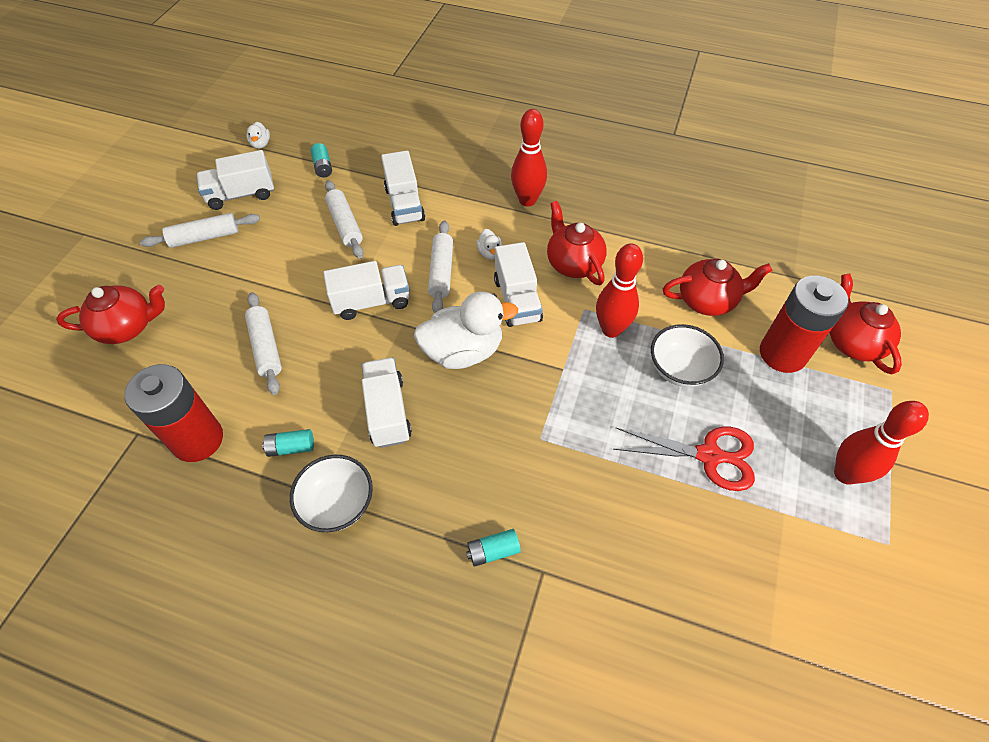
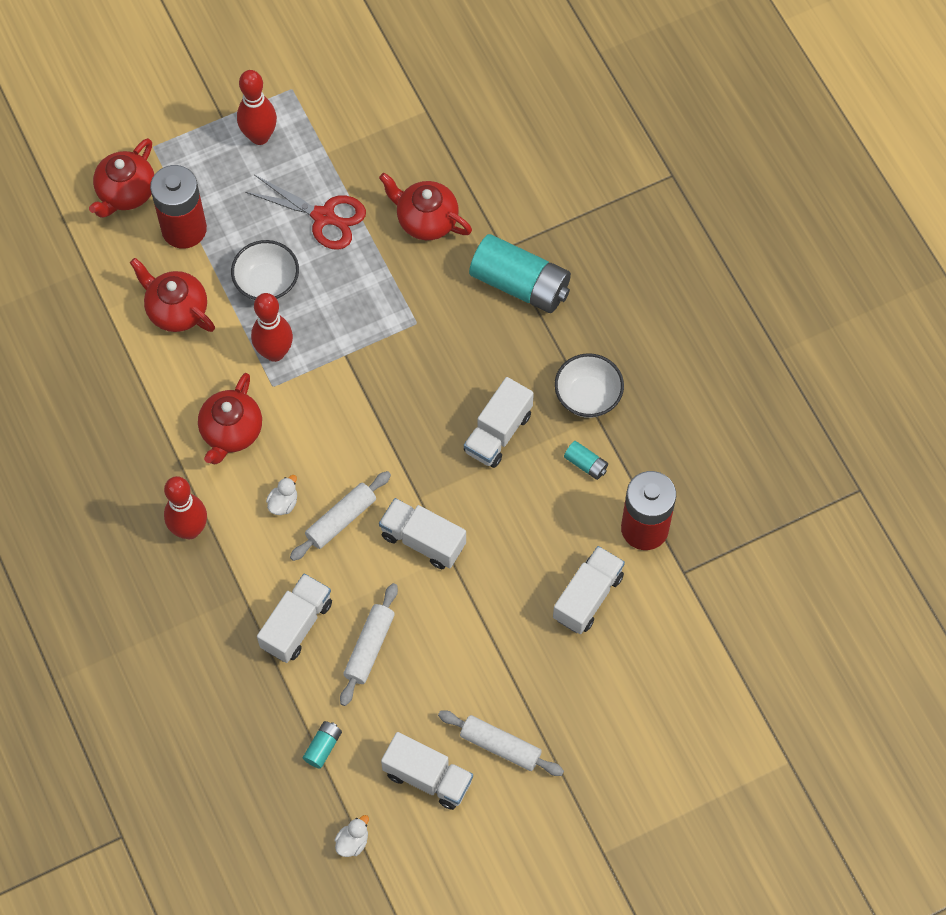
camera: 135 degrees left, 10 degrees up
(127, 327) = (631, 690): red teapot -> red teapot (426, 220)
(266, 347) = (538, 569): white rolling pin -> none
(463, 351) = (399, 432): white duck -> none
(493, 551) = (520, 284): turquoise battery -> turquoise battery, size x2.31
(517, 300) = (312, 439): white truck -> white truck (587, 597)
(710, 456) = (325, 217): red scissors -> red scissors turned 150 degrees clockwise

